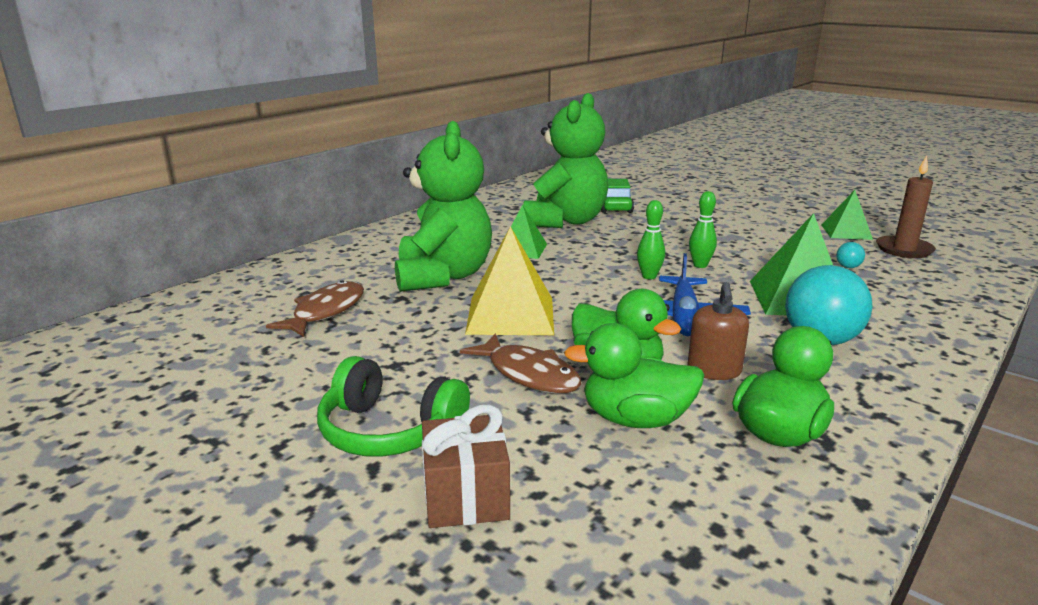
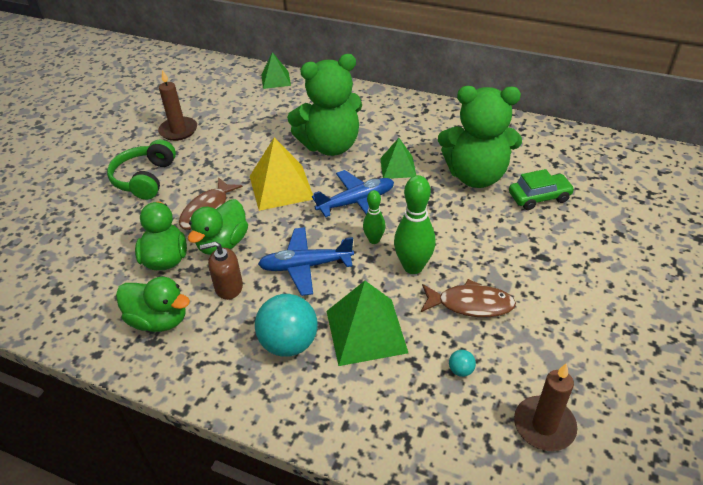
camera: 75 degrees right, 20 degrees up
(264, 386) = (178, 130): none -> brown candle
(325, 311) = (263, 120): brown fish -> brown fish (470, 304)
(466, 497) = (96, 215): brown gift -> none
(574, 276) = (356, 202): none -> blue plane
(700, 265) = (413, 267): green bowling pin -> green bowling pin, size x1.72
(846, 232) = (576, 376): green pyramid -> green pyramid (276, 80)

